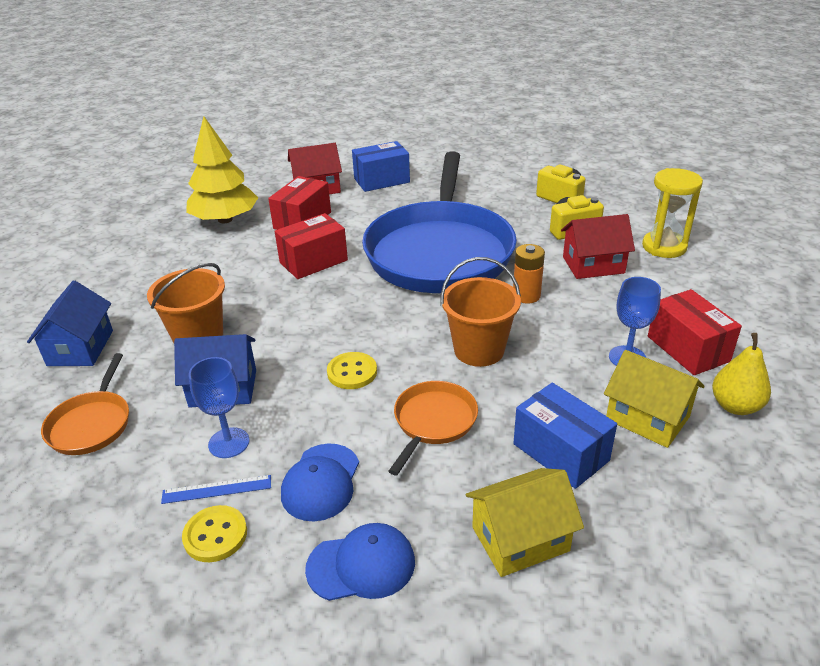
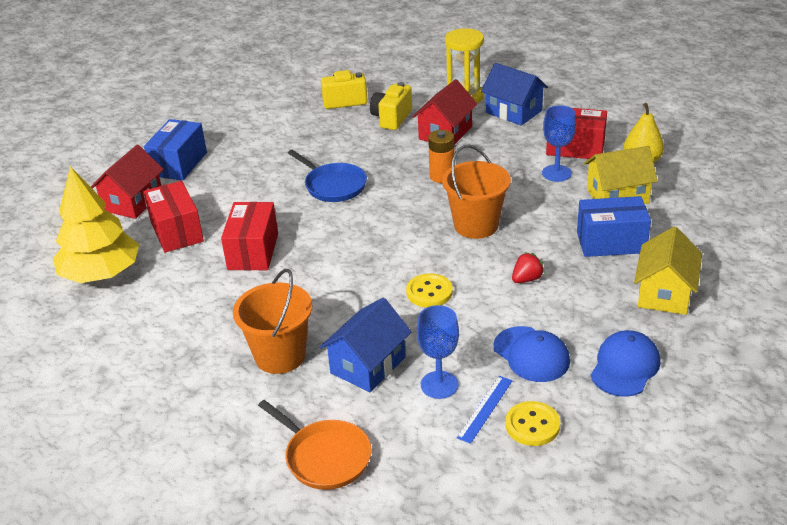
camera: 50 degrees left, 0 degrees up
(80, 348) = (196, 434): blue house -> blue house (513, 112)
(433, 422) = (526, 279): orange pan -> red strawberry
(440, 251) = (333, 185): blue pan -> blue pan, size x0.42

